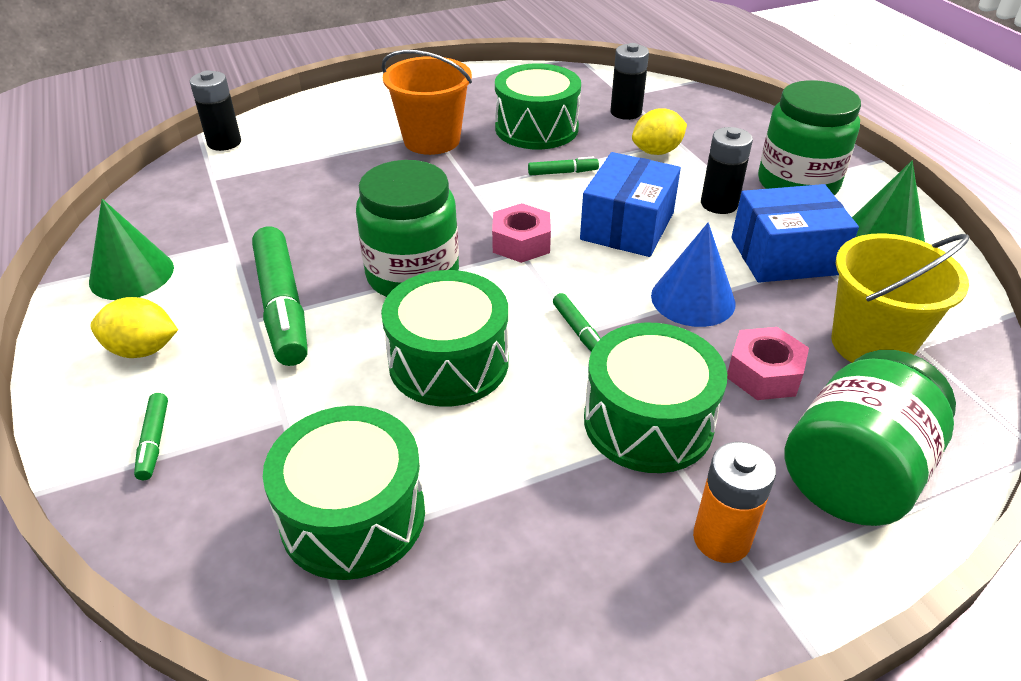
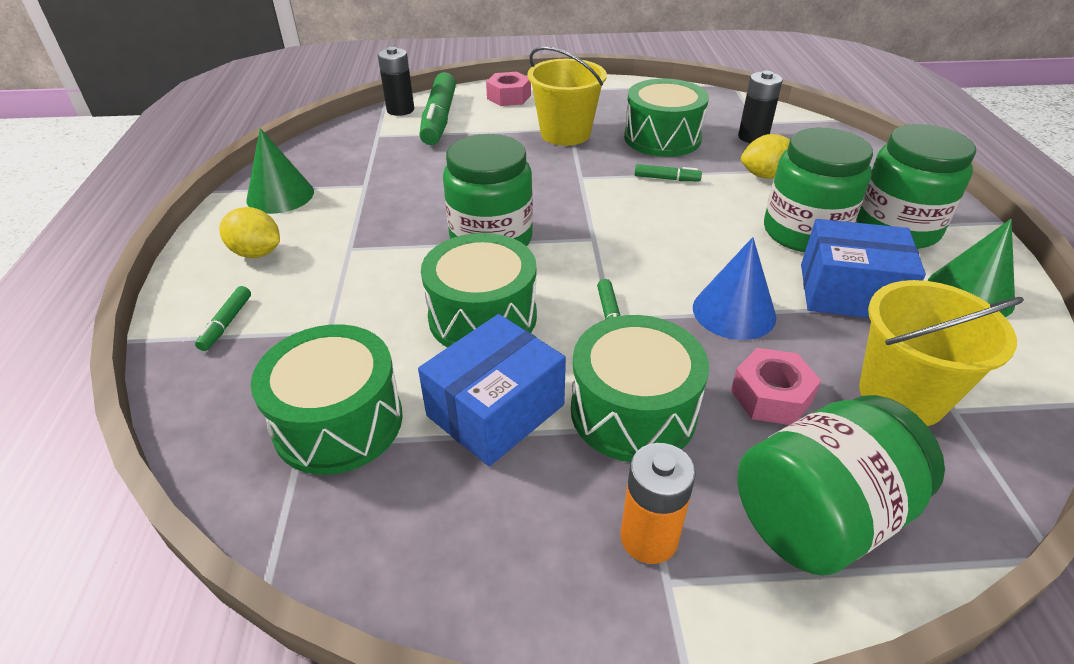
camera: 20 degrees right, 0 degrees up
(282, 306) = (375, 242): green marker -> green marker (439, 119)
(432, 140) = (565, 133): orange bucket -> yellow bucket
(521, 243) = (598, 231): pink nut -> pink nut (509, 97)
(627, 226) = (703, 235): blue box -> blue box (496, 410)
(719, 204) = (804, 232): black battery -> green jar

